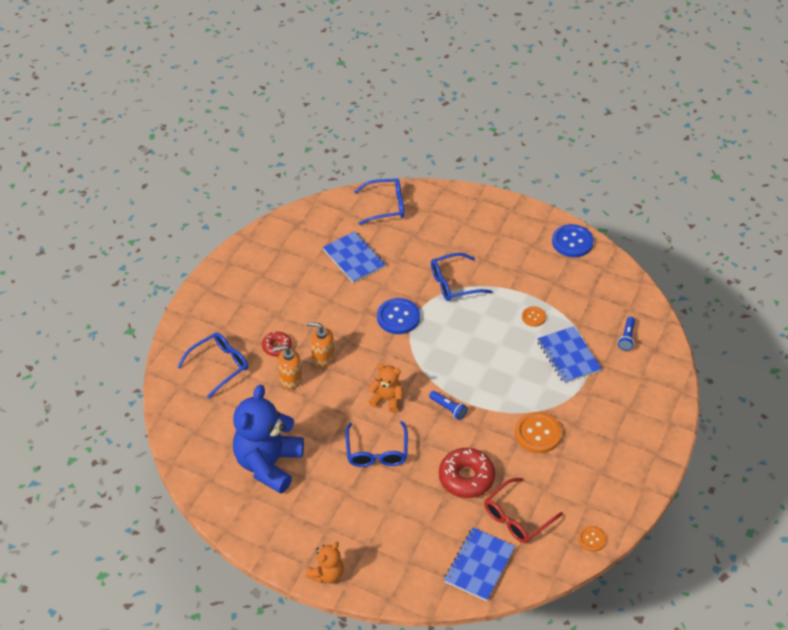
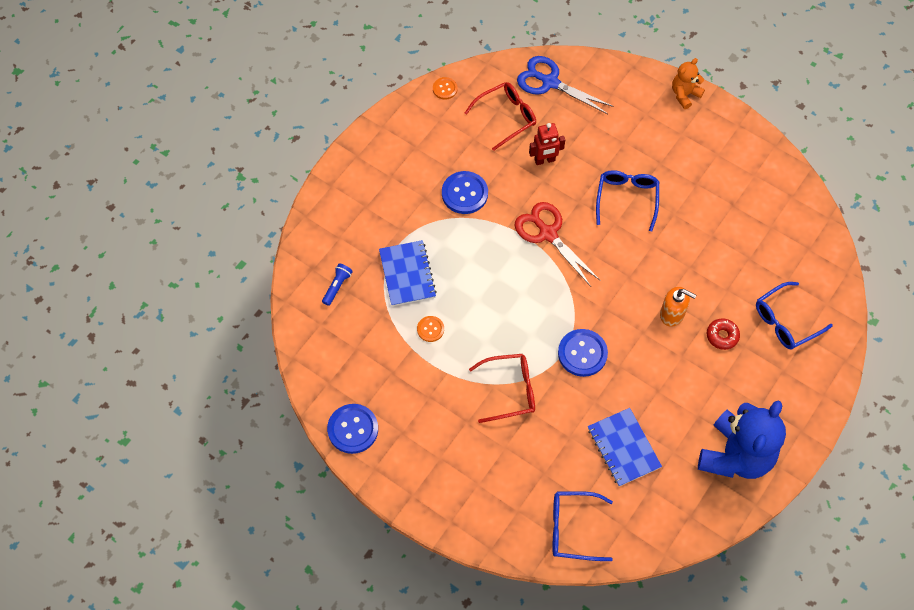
camera: 170 degrees left, 15 degrees up
(268, 464) = (734, 202): blue teddy bear -> blue teddy bear (735, 455)
(290, 379) = (709, 293): orange soap dispenser -> none
(387, 399) = (609, 253): orange teddy bear -> none
(448, 408) = (548, 233): blue flashlight -> red scissors
(454, 283) = (510, 390): blue glasses -> red glasses
(466, 478) = (544, 160): red donut -> red robot
(479, 565) = (550, 82): blue notebook -> blue scissors
(537, 433) = (464, 193): orange button -> blue button

